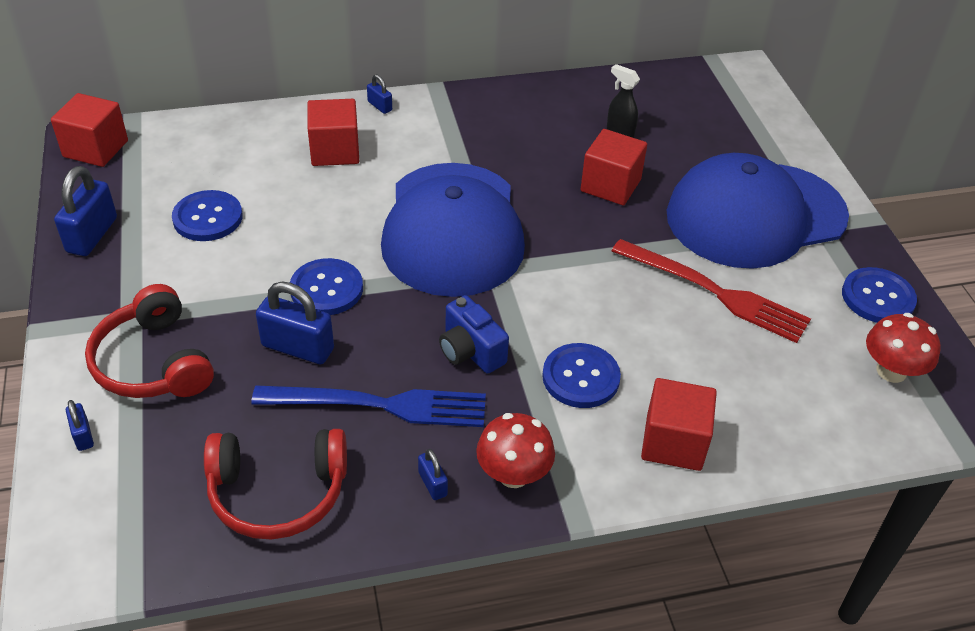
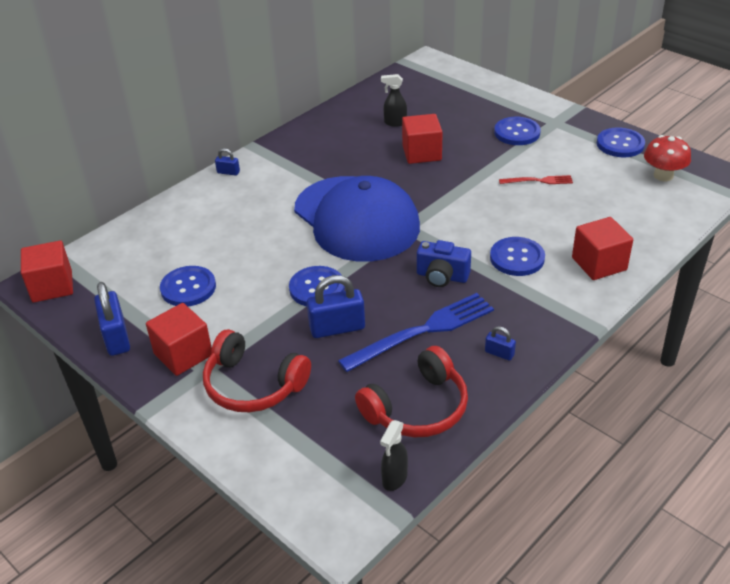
camera: 30 degrees left, 5 degrees down
(83, 435) = (256, 449): blue padlock -> none
(169, 558) = (394, 479): none -> black spray bottle
(335, 151) = (229, 210): red cube -> red cube (183, 354)
(513, 474) = (536, 324): red mushroom -> none
(715, 292) = (538, 181): red fork -> red fork, size x0.51
(755, 215) = (517, 132): blue cap -> blue button

